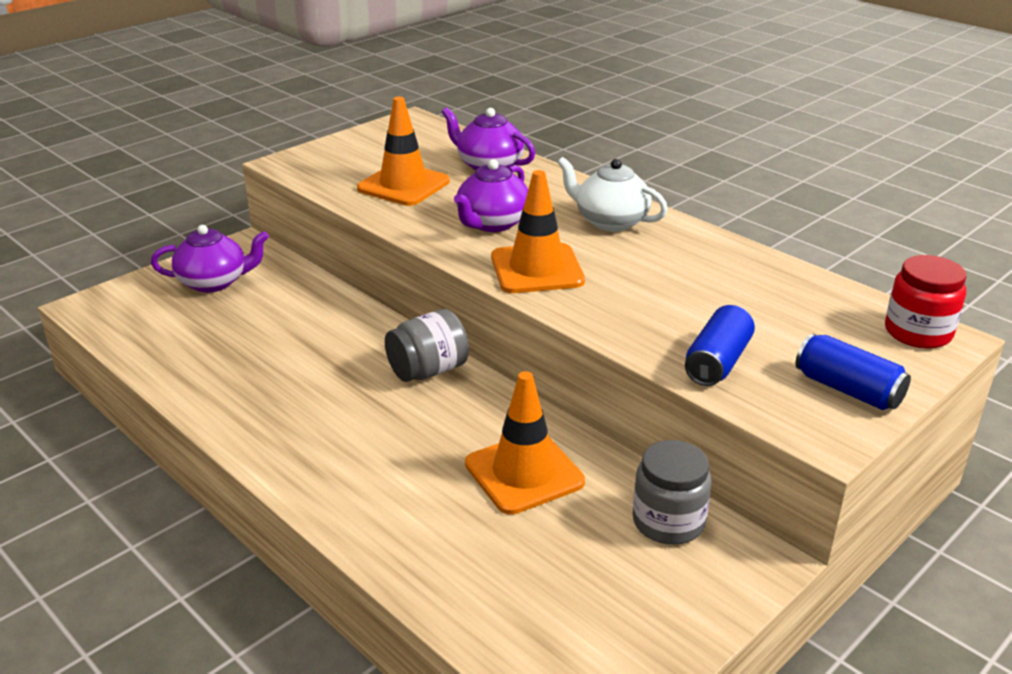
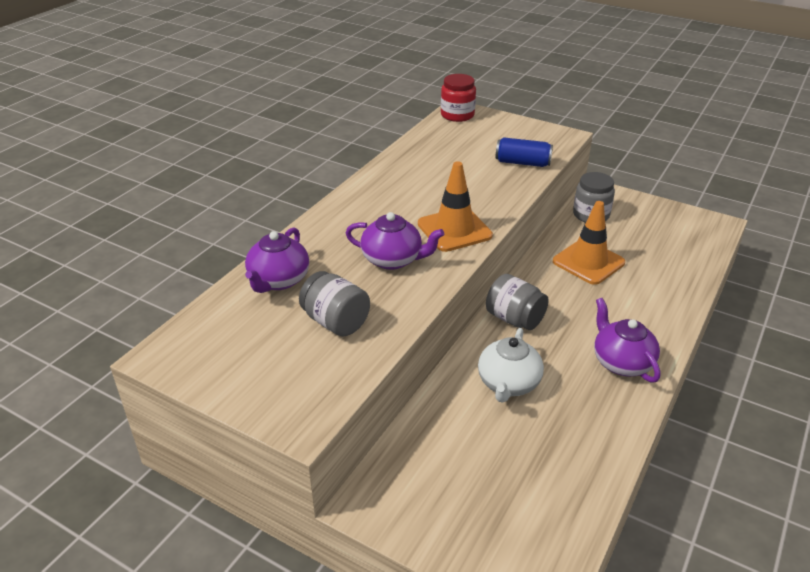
camera: 105 degrees left, 5 degrees up
(214, 282) = (449, 497): purple teapot -> purple teapot (621, 362)
(403, 185) = (336, 322): orange traffic cone -> grey jar
(610, 221) = (368, 210): white teapot -> white teapot (508, 384)
(847, 390) = (522, 131): blue can -> none

